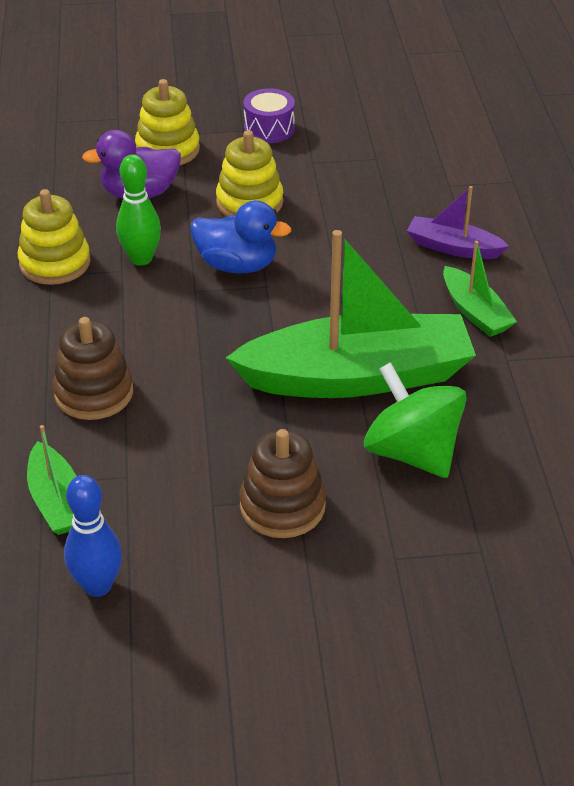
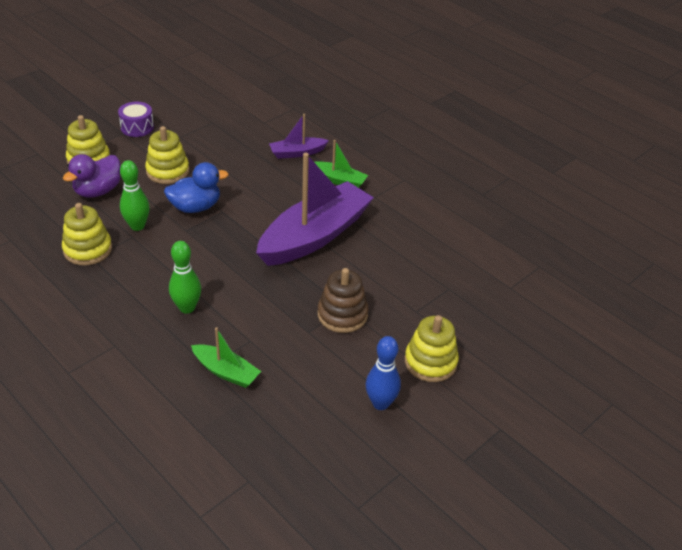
camera: 40 degrees left, 0 degrees up
(94, 393) = (187, 308): brown stacking toy -> green bowling pin
(97, 586) = (292, 400): blue bowling pin -> blue bowling pin (380, 403)
(339, 643) = (430, 362): none -> yellow stacking toy
(357, 377) = (315, 236): green boat -> purple boat
(412, 452) = (376, 259): green spinning top -> none

